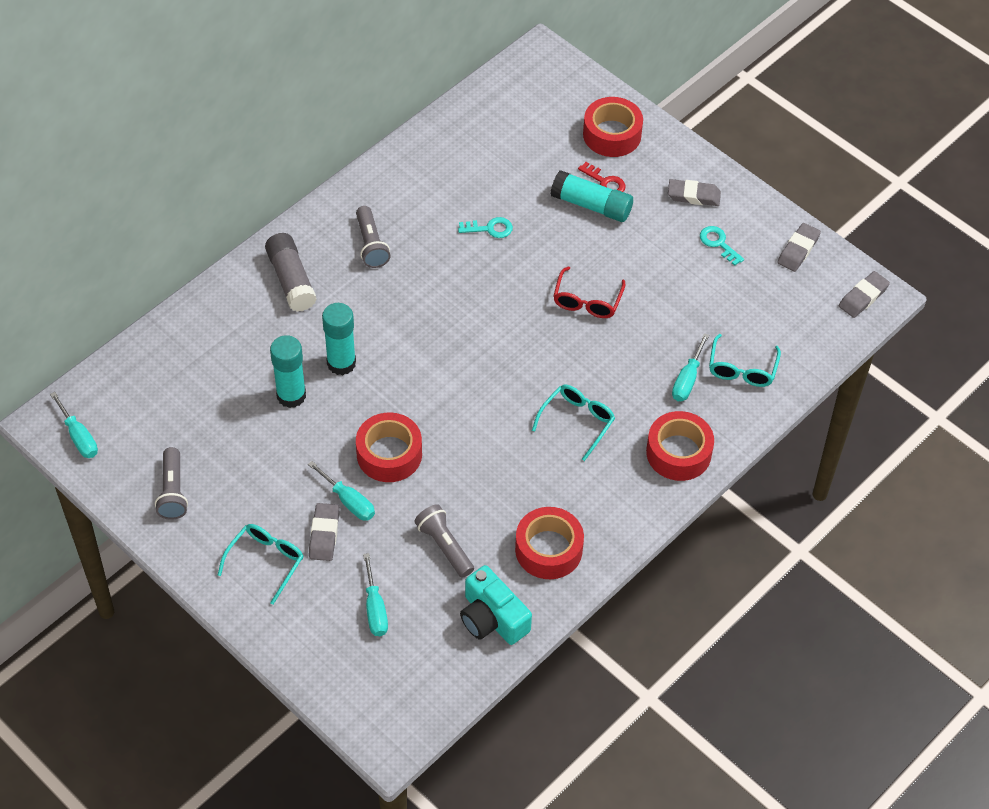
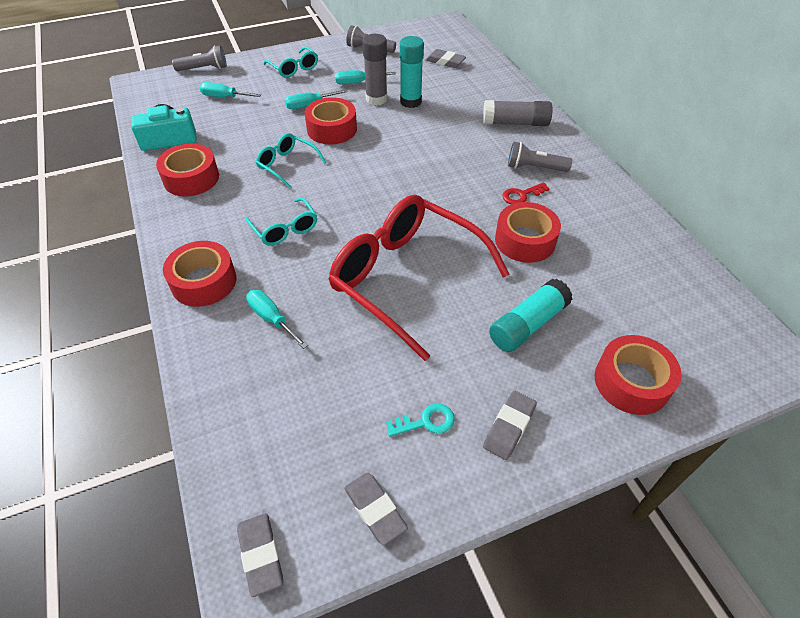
camera: 115 degrees right, 5 degrees down
(79, 437) = (431, 29): turquoise screwdriver -> turquoise screwdriver (358, 82)
(301, 434) = (376, 99): none -> grey glue stick
(324, 534) = (293, 91): grey eraser -> grey eraser (445, 62)
(341, 363) = (424, 127): turquoise glue stick -> none
(444, 546) = (240, 134): grey flashlight -> grey flashlight (204, 69)
(490, 228) = (525, 240): turquoise key -> red tape
(587, 301) = (407, 279): red glasses -> red glasses, size x2.19
(605, 182) = (557, 348): red key -> red key (521, 195)
(742, 369) = (252, 369): turquoise glasses -> turquoise glasses (287, 165)

